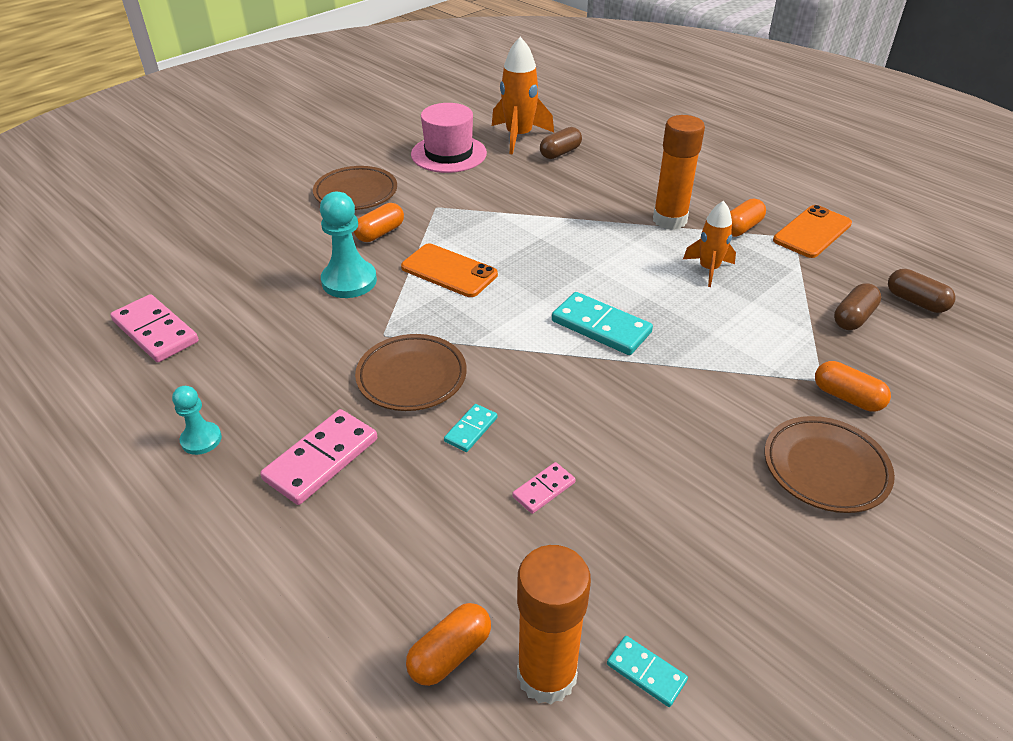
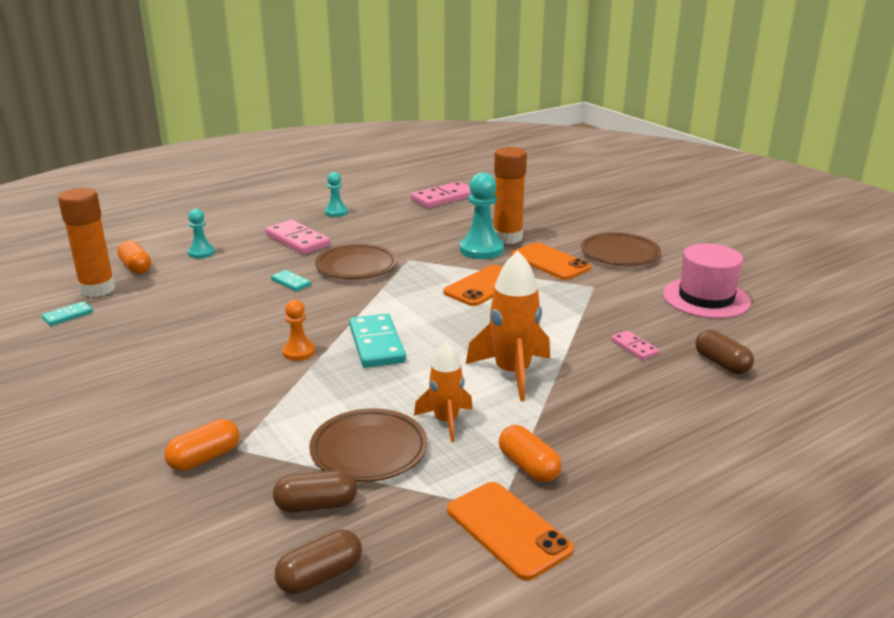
camera: 100 degrees right, 15 degrees down
(379, 573) = (201, 253): none -> turquoise pawn
(380, 233) = (550, 262): orange capsule -> orange phone
(519, 136) = (760, 341): orange rocket -> orange rocket (512, 373)
(544, 489) = (219, 301): pink domino -> pink domino (634, 347)
(601, 327) = (377, 344): turquoise domino -> turquoise domino turned 60 degrees counterclockwise
(641, 380) = (299, 352): none -> orange pawn
(669, 220) = (554, 415): orange glue stick -> orange glue stick (507, 238)
(825, 468) = (139, 419): brown plate -> brown plate (369, 450)
(853, 317) = (316, 505): brown capsule -> brown capsule turned 60 degrees counterclockwise

